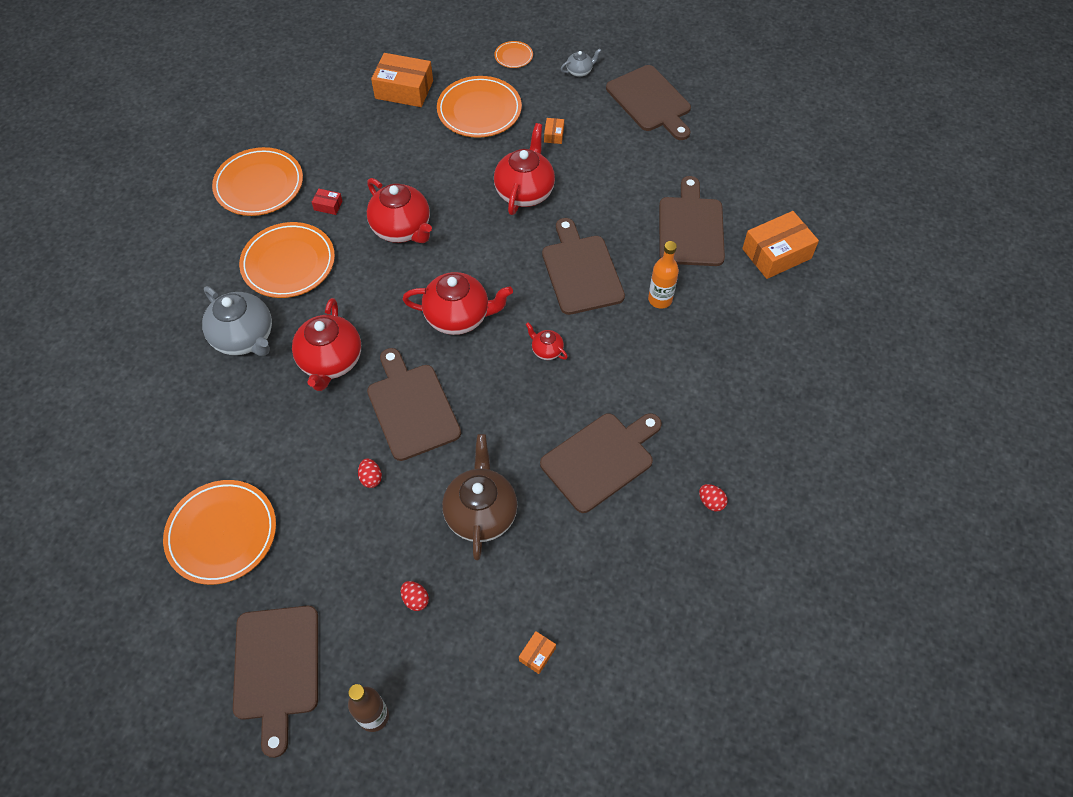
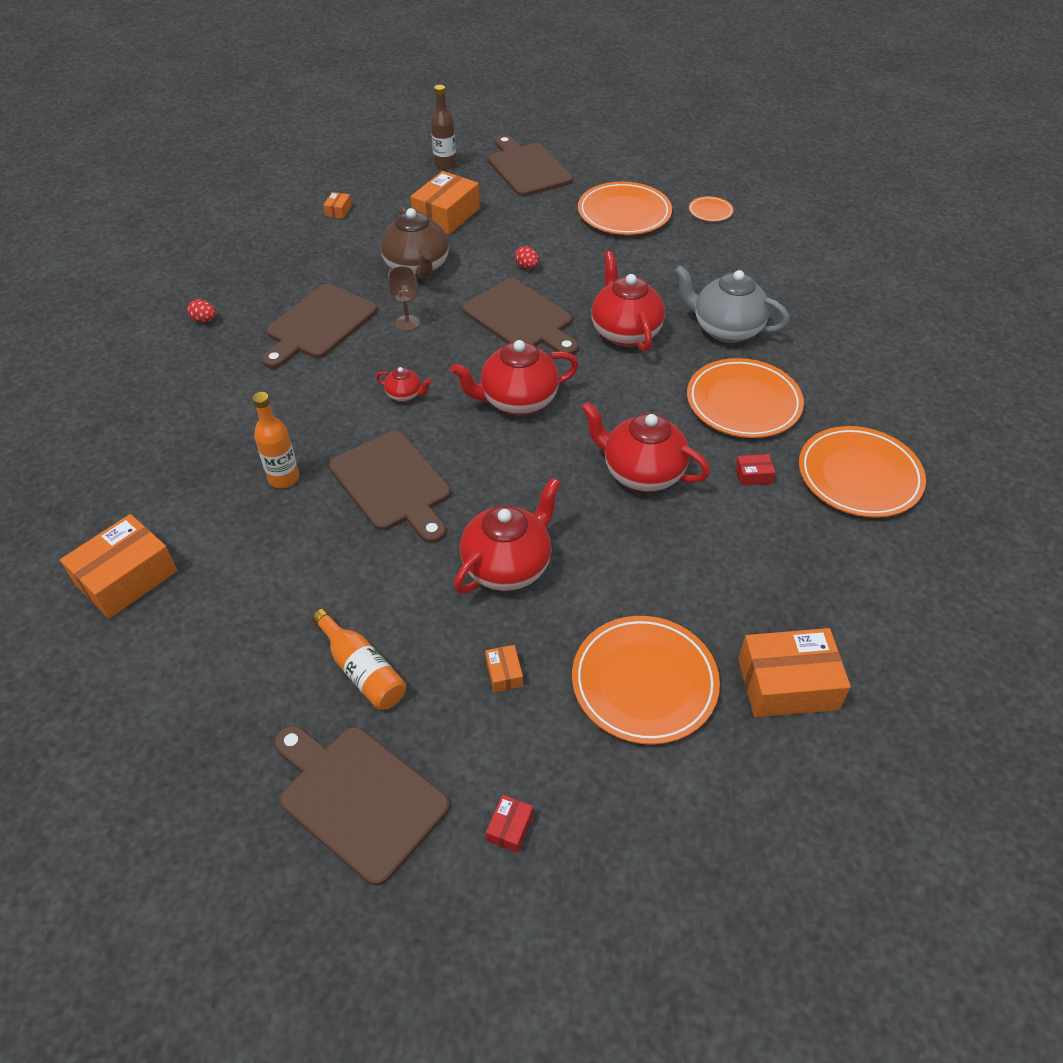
camera: 160 degrees right, 10 degrees down
(415, 599) = (446, 215): red egg -> orange box
(513, 56) = (648, 824): orange plate -> orange plate (710, 211)
(517, 435) = (407, 323): none -> brown goblet
(525, 192) = (508, 566): red teapot -> red teapot turned 135 degrees counterclockwise
(579, 71) = (510, 828): grey teapot -> red box
(634, 158) = (362, 670): none -> orange bottle
(690, 228) = (255, 581): brown cutting board -> none

